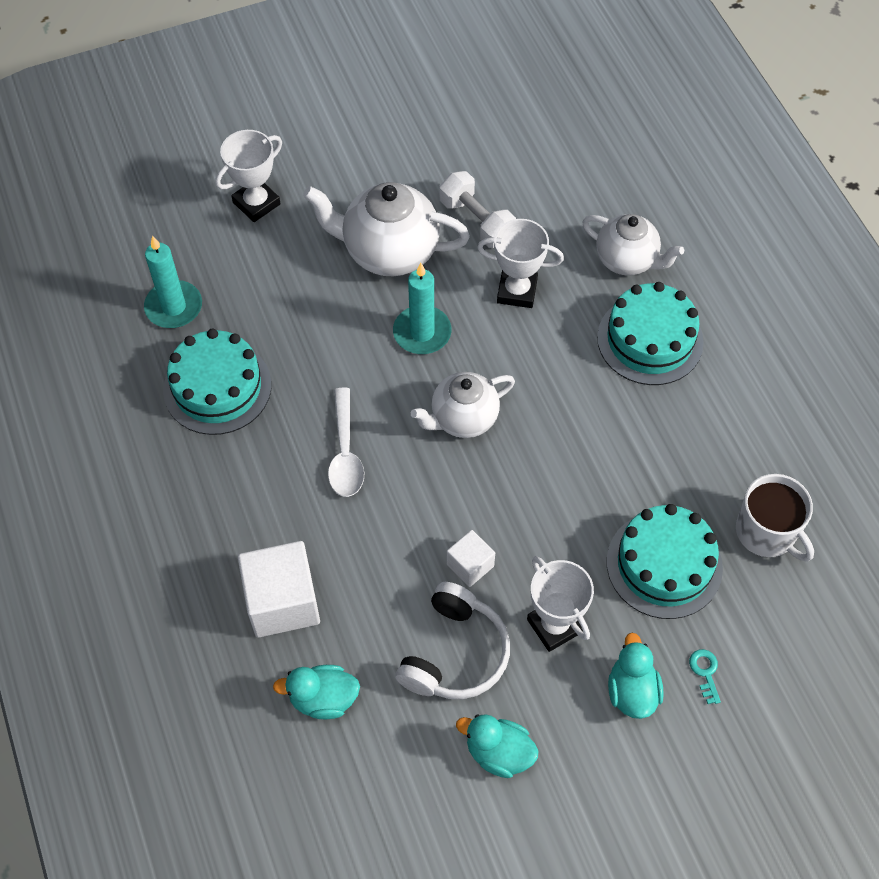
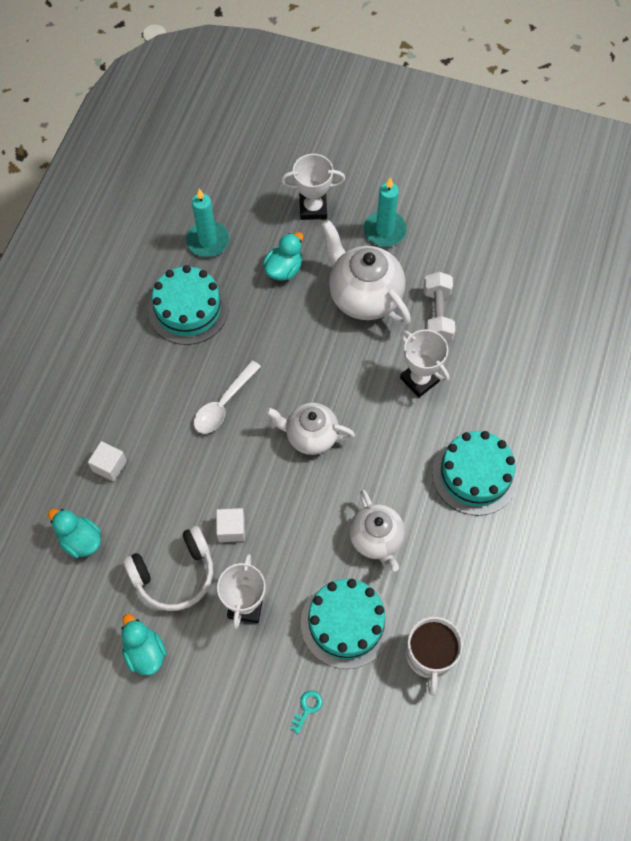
camera: 40 degrees right, 5 degrees up
(282, 602) = (109, 466): white cube -> white cube, size x0.54
(422, 332) = (336, 363): turquoise candle -> turquoise candle (384, 230)
(627, 260) = (510, 411): white teapot -> white teapot (376, 539)
(632, 691) = (253, 682): turquoise duck -> turquoise duck (284, 269)

